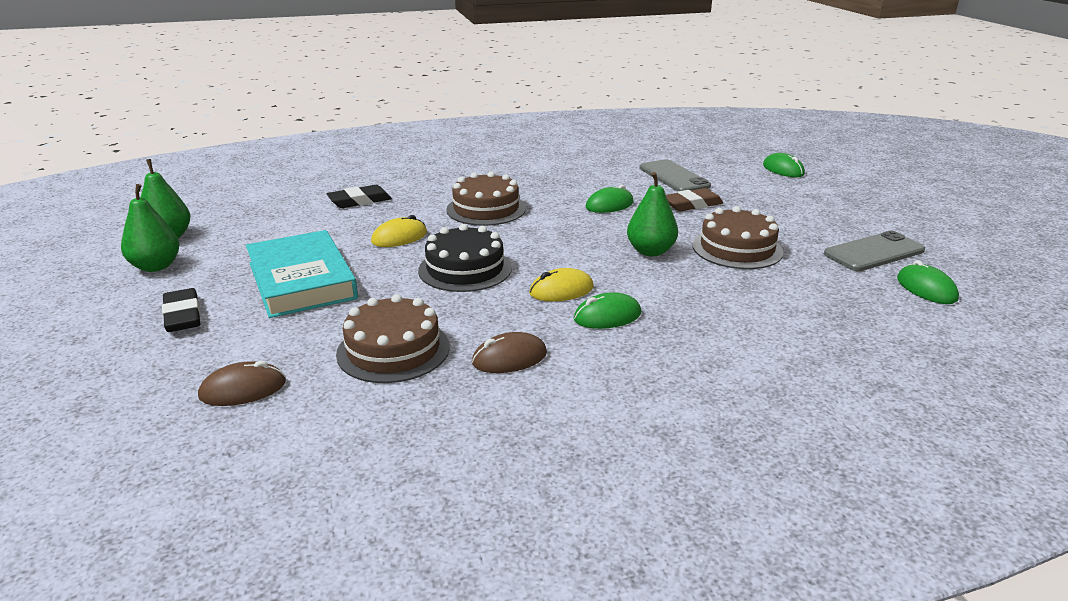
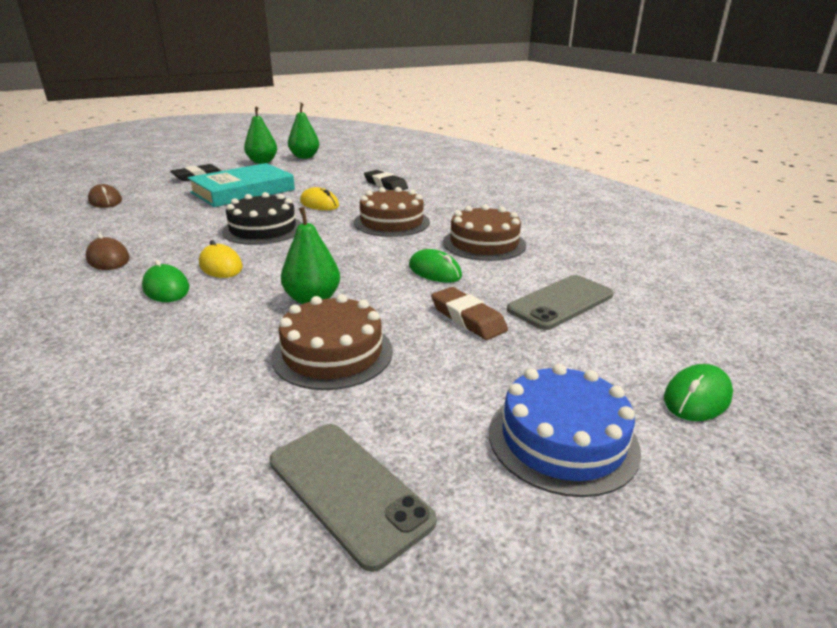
camera: 75 degrees right, 0 degrees up
(393, 350) = (136, 225): brown cake -> brown cake (484, 243)
(822, 202) = (562, 439): none -> blue cake
(926, 289) = (199, 548): green mouse -> none

